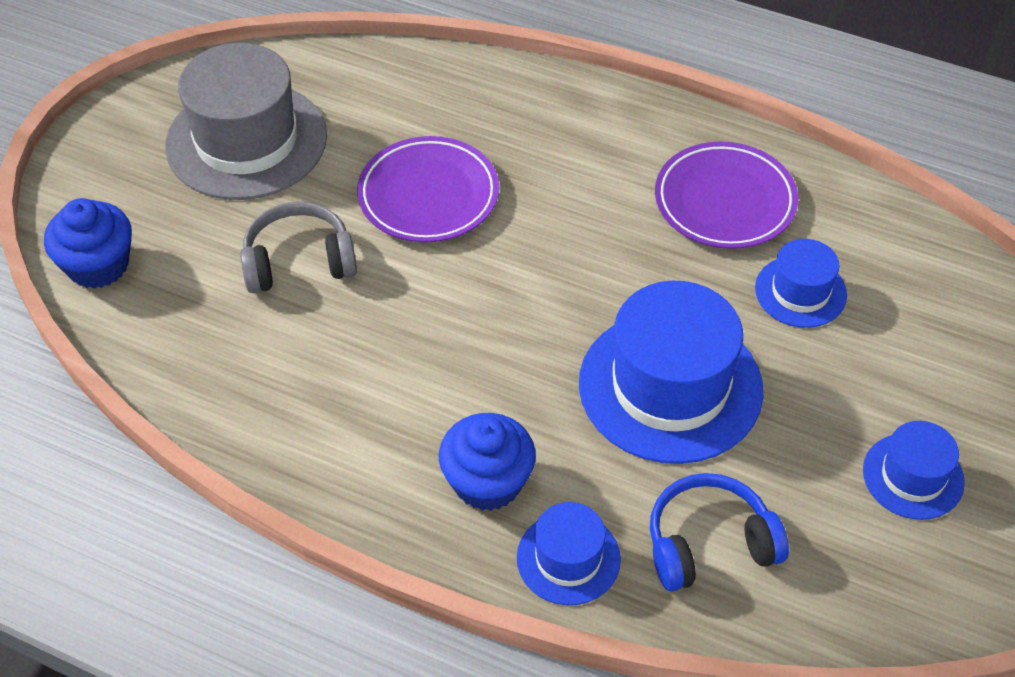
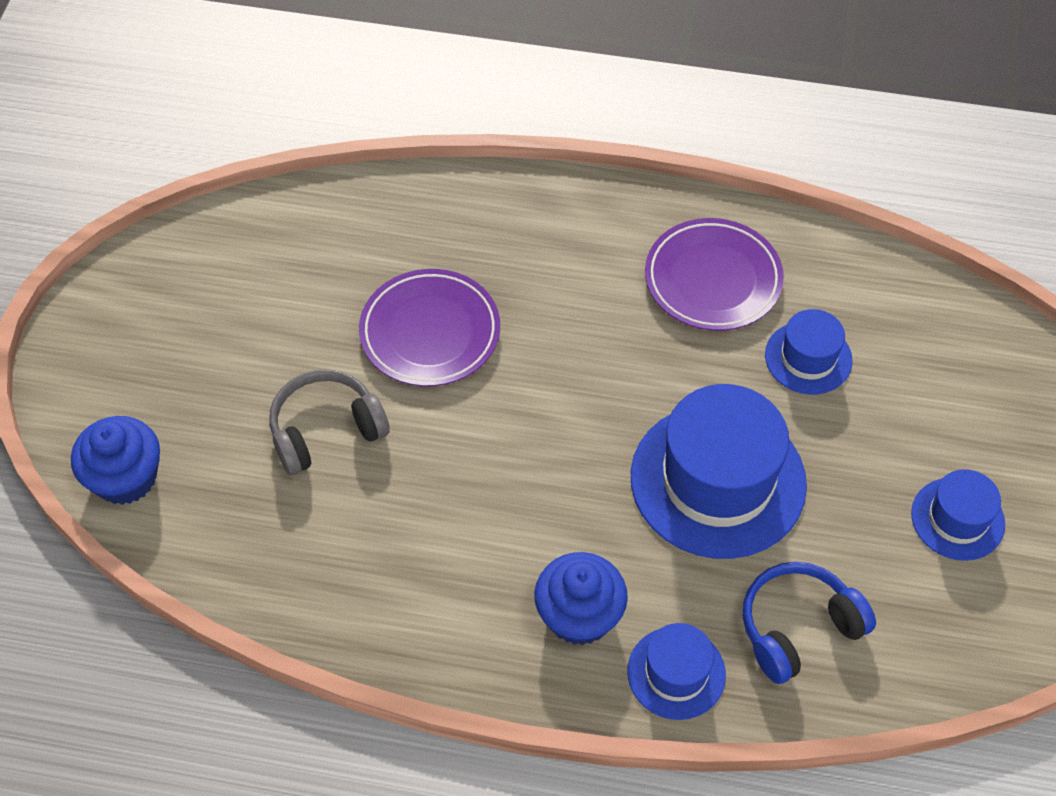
camera: 15 degrees left, 5 degrees up
(246, 141) = (230, 311): grey hat -> none

